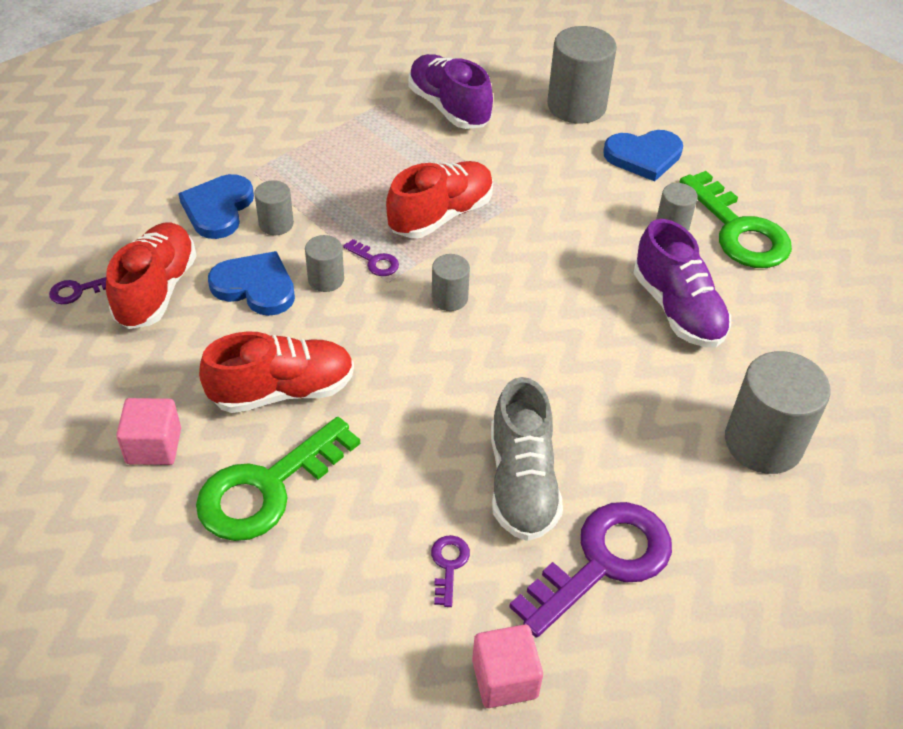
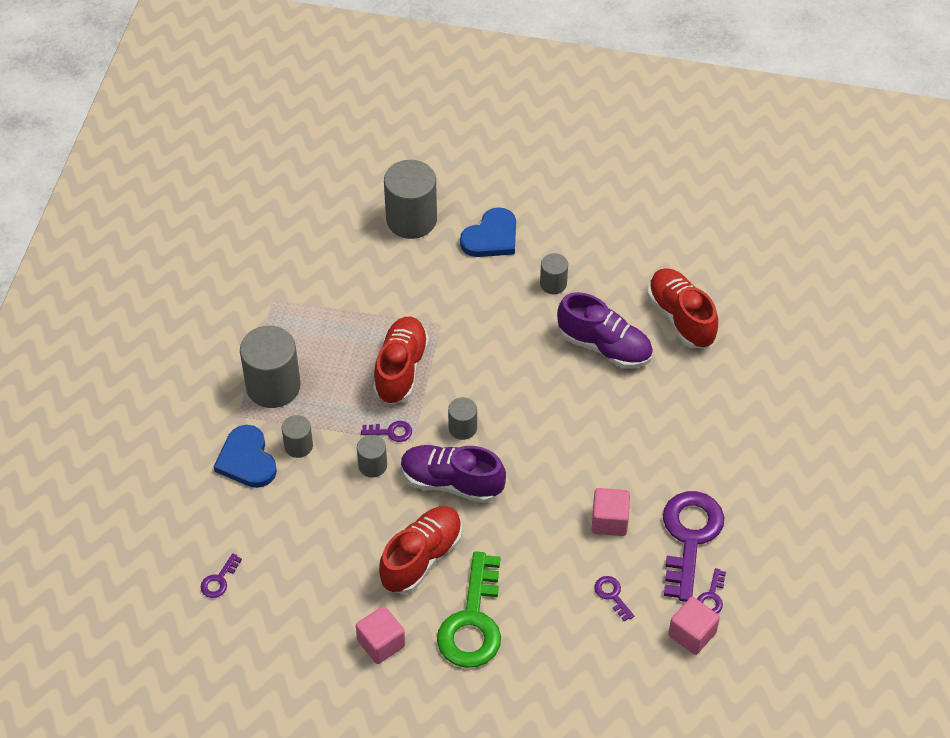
camera: 35 degrees left, 5 degrees up
(156, 290) = (271, 545): red shoe -> red shoe (681, 318)
(255, 286) = (332, 500): blue heart -> none
(449, 108) = (324, 275): purple shoe -> purple shoe (451, 482)
(522, 482) = (609, 521): grey shoe -> pink cube
(570, 650) = (711, 597): none -> purple key
(739, 230) = (596, 261): green key -> none
(763, 443) = (718, 407): grey cylinder -> grey cylinder (273, 386)

